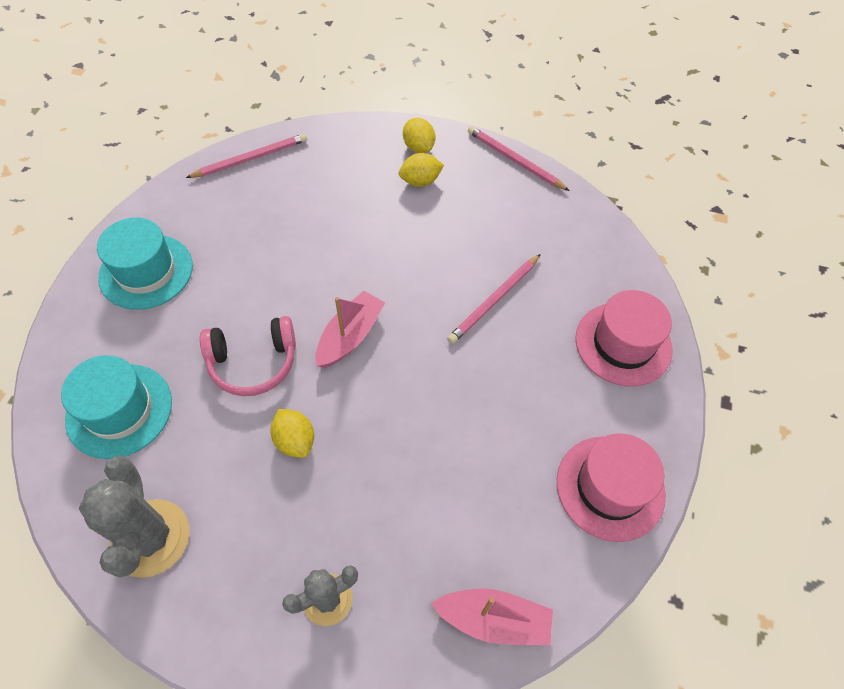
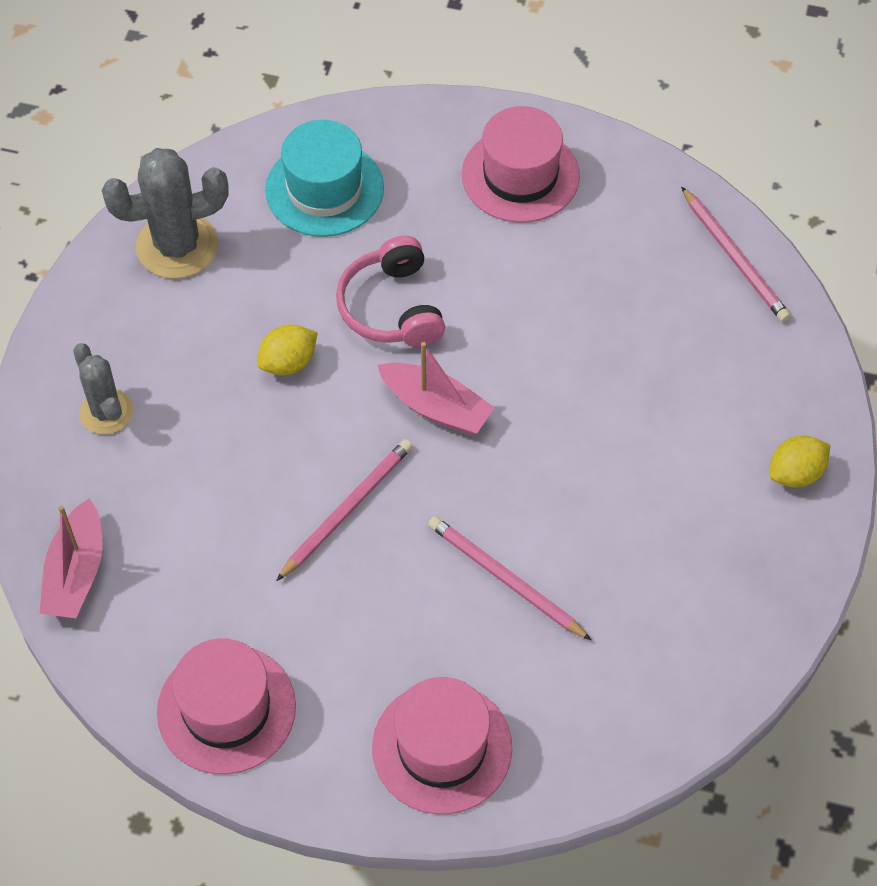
camera: 90 degrees right, 0 degrees up
(146, 271) = (520, 175): turquoise hat -> pink hat
(420, 181) = (722, 478): yellow lemon -> none
(514, 160) = (788, 614): pink pencil -> pink pencil (347, 509)

